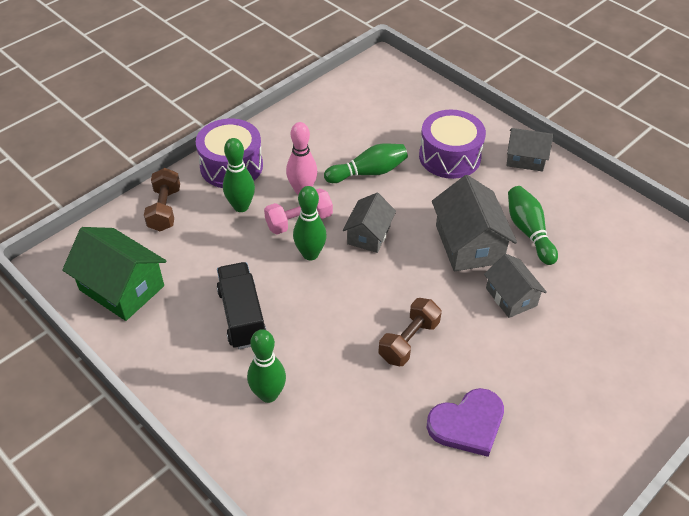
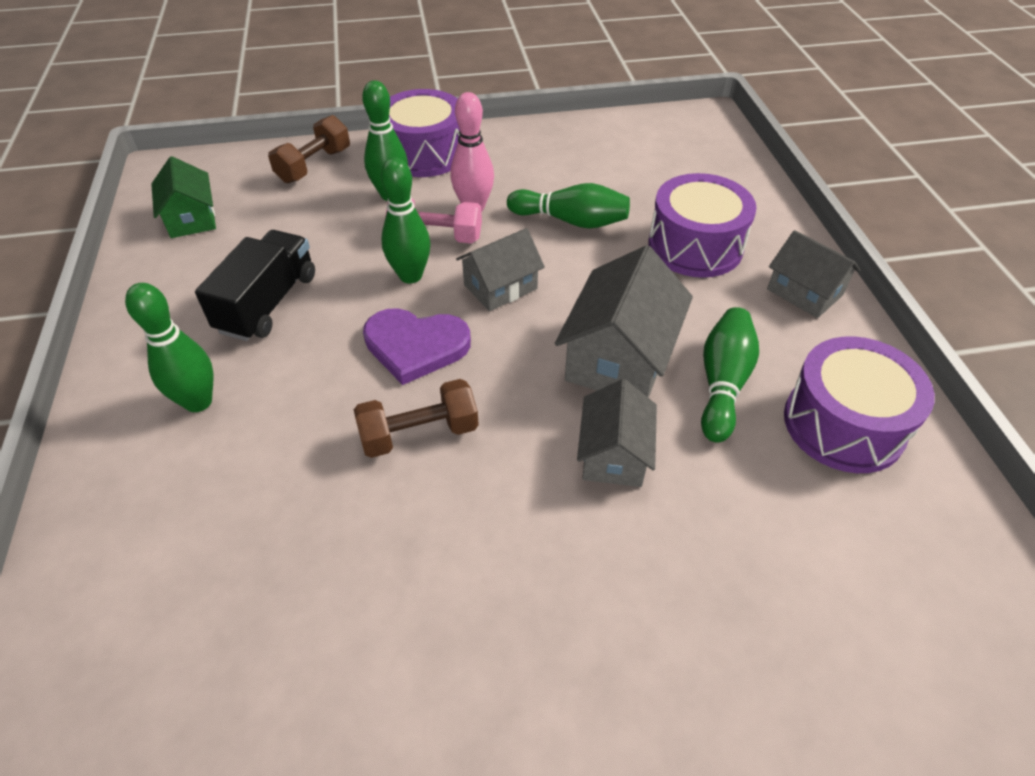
camera: 35 degrees right, 0 degrees up
(121, 288) = (191, 218): green house -> green house, size x0.63
(467, 424) = (382, 588): purple heart -> purple heart (415, 346)
(596, 224) = (843, 424): none -> purple drum

